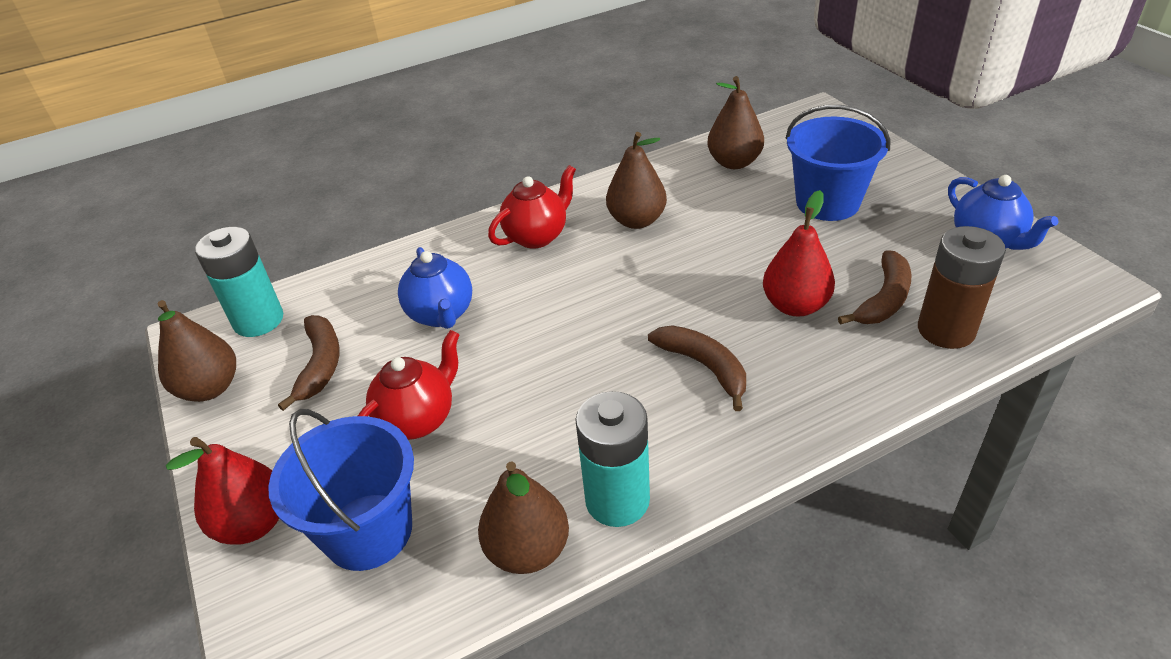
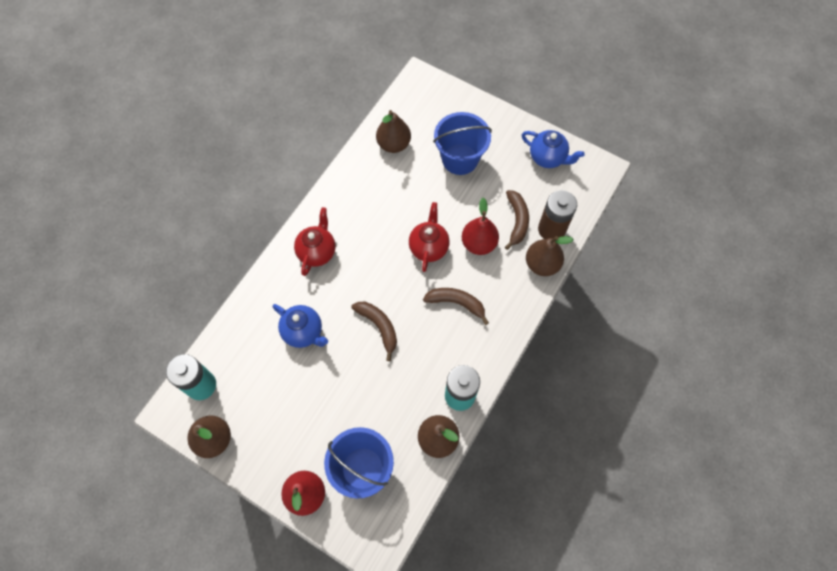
camera: 35 degrees left, 25 degrees up
(320, 365) = (263, 395): brown banana -> brown banana (379, 327)
(418, 419) = (341, 401): red teapot -> red teapot (429, 247)
(636, 220) = (366, 216): brown pear -> brown pear (542, 264)

